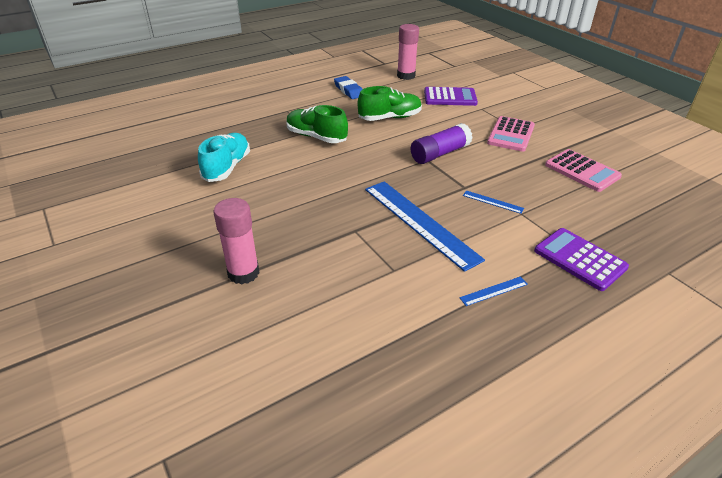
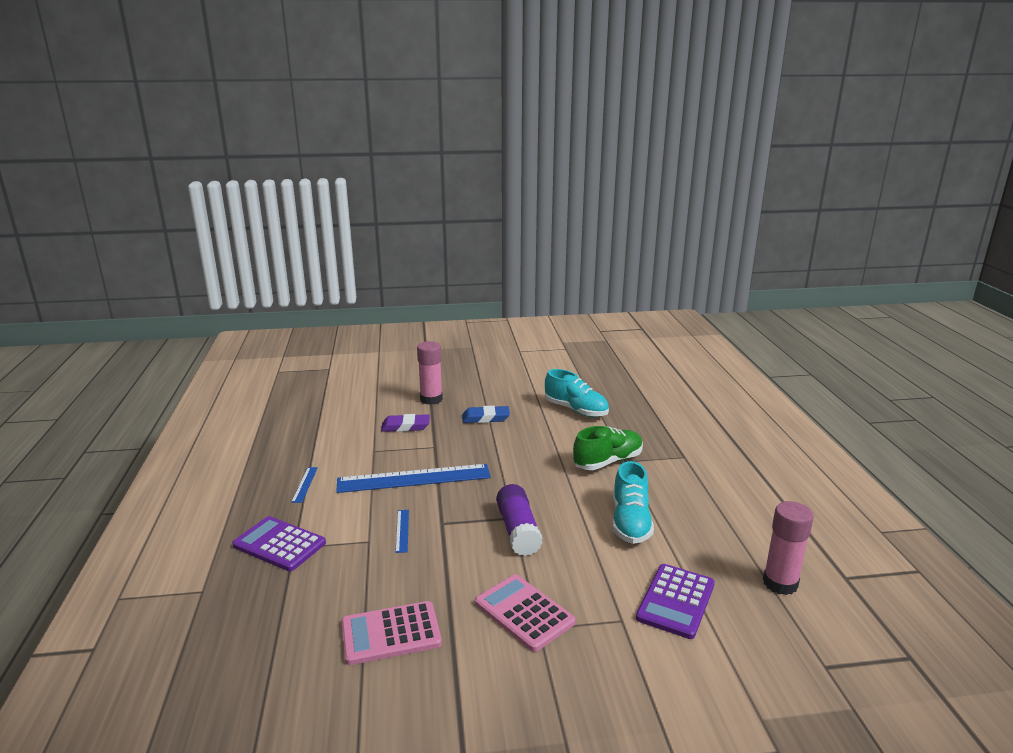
camera: 115 degrees right, 15 degrees down
(326, 267) = (405, 426): none -> purple eraser
(349, 90) = (732, 512): blue eraser -> blue eraser (485, 418)
(390, 118) = (630, 522): green shoe -> turquoise shoe
(492, 202) = (402, 530): blue ruler -> blue ruler turned 60 degrees counterclockwise
(579, 259) = (279, 544): purple calculator -> purple calculator turned 135 degrees counterclockwise

